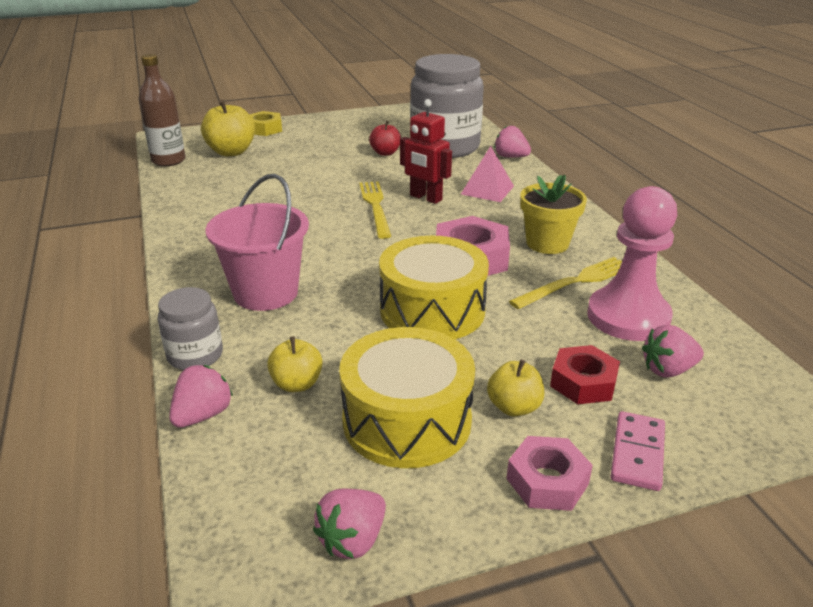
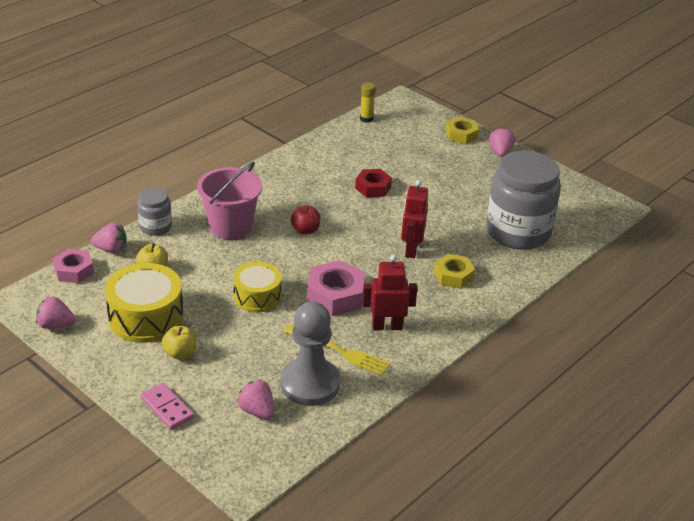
camera: 60 degrees right, 5 degrees up
(168, 161) = (366, 119): brown bottle -> yellow glue stick
(231, 152) = (405, 137): yellow apple -> none
(375, 207) = (376, 231): yellow fork -> none
(385, 153) = (474, 206): red apple -> red apple (305, 230)
(432, 310) = (257, 296): yellow drum -> yellow drum, size x0.66
(487, 190) = (453, 276): pink pyramid -> yellow nut
(510, 157) = (532, 272): pink strawberry -> pink strawberry (500, 152)
(547, 243) = (387, 326): yellow flower pot -> red robot
(547, 481) = (126, 378): pink nut -> pink nut (74, 271)
(583, 382) = (220, 376): red nut -> red nut (373, 187)
(628, 317) = (310, 384): pink pawn -> grey pawn
(637, 453) = (167, 408): pink domino -> pink domino turned 60 degrees clockwise

